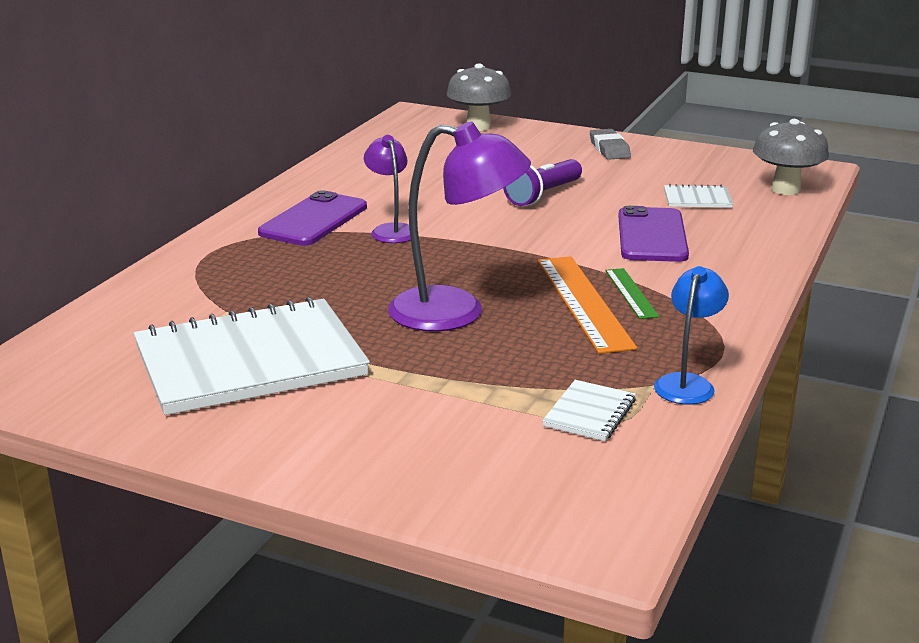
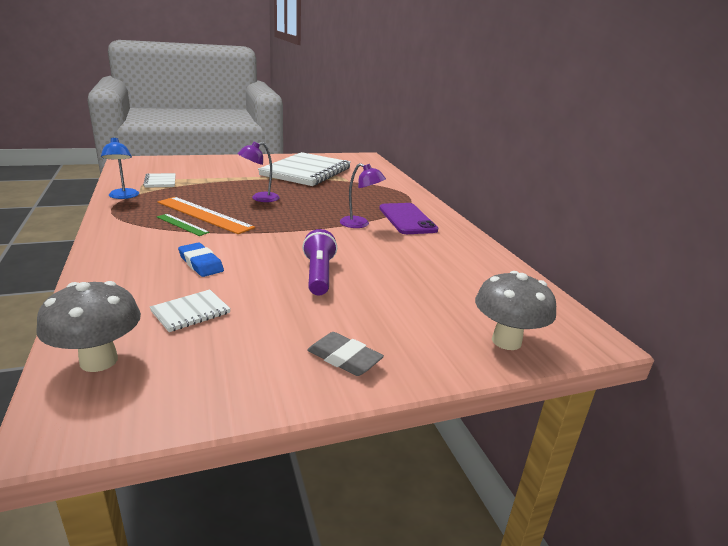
camera: 135 degrees right, 0 degrees up
(456, 312) = (260, 198): purple lamp -> purple lamp, size x0.57
(652, 236) = (201, 263): purple phone -> blue eraser

